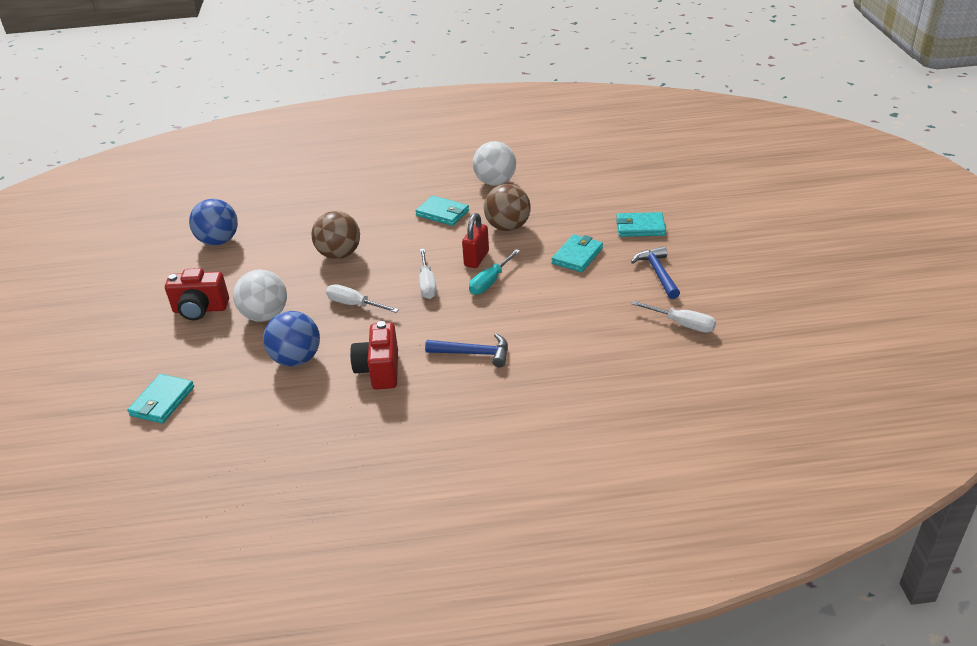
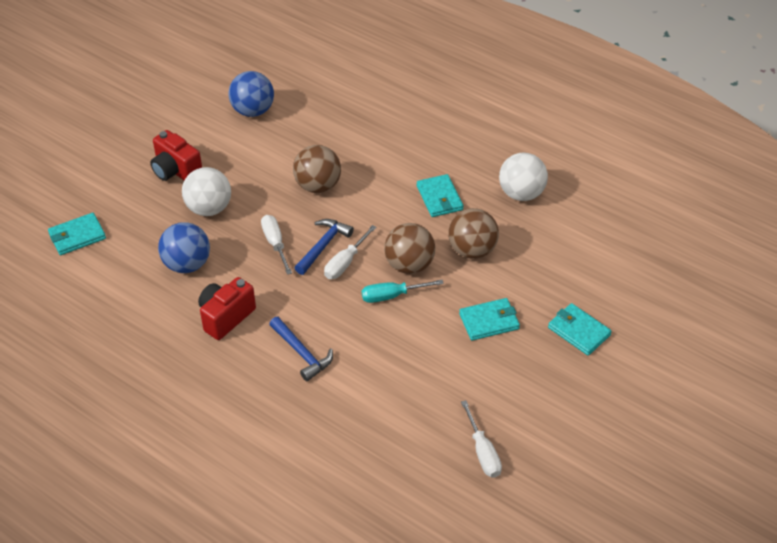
camera: 40 degrees right, 10 degrees up
(476, 259) = (409, 265): red padlock -> brown ball
(657, 273) = (530, 388): blue hammer -> blue hammer (323, 246)

